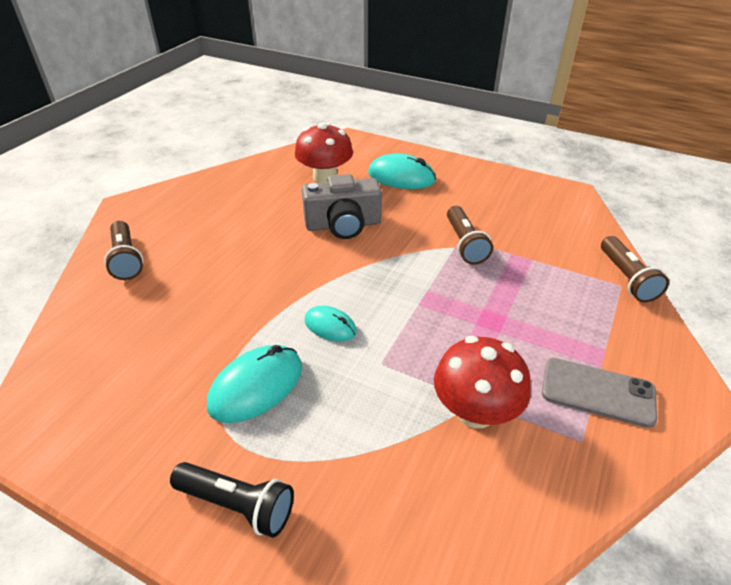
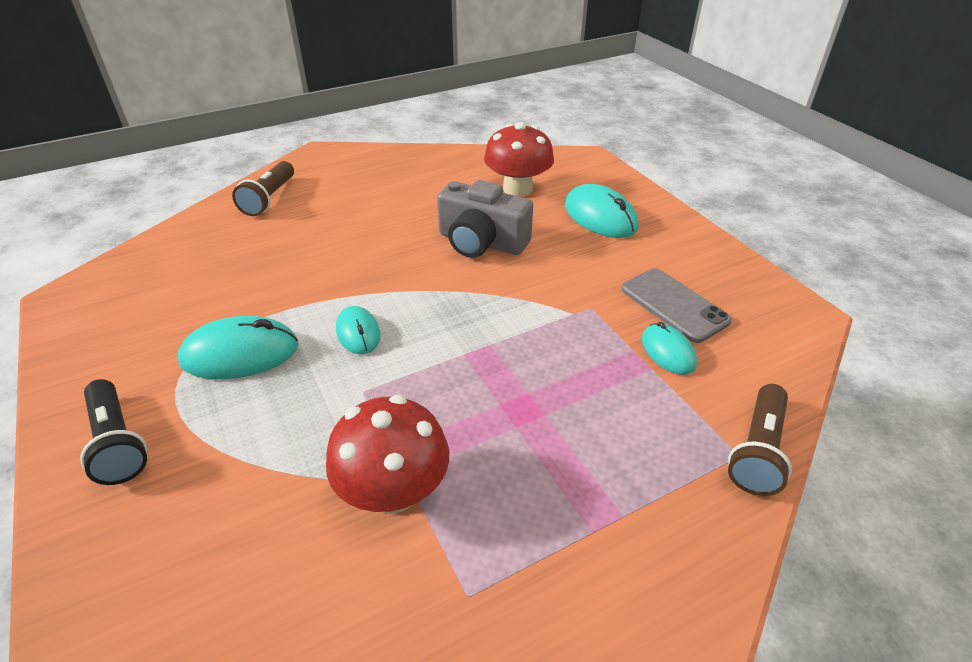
camera: 35 degrees right, 0 degrees up
(465, 244) = (589, 315): brown flashlight -> none
(530, 245) = (668, 351): none -> turquoise mouse
(597, 392) = (552, 557): grey phone -> grey phone (674, 305)

